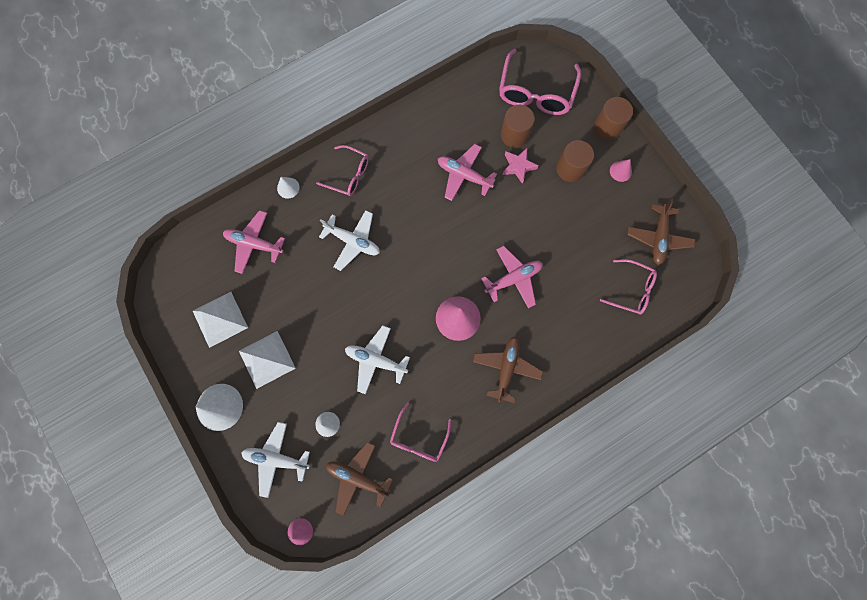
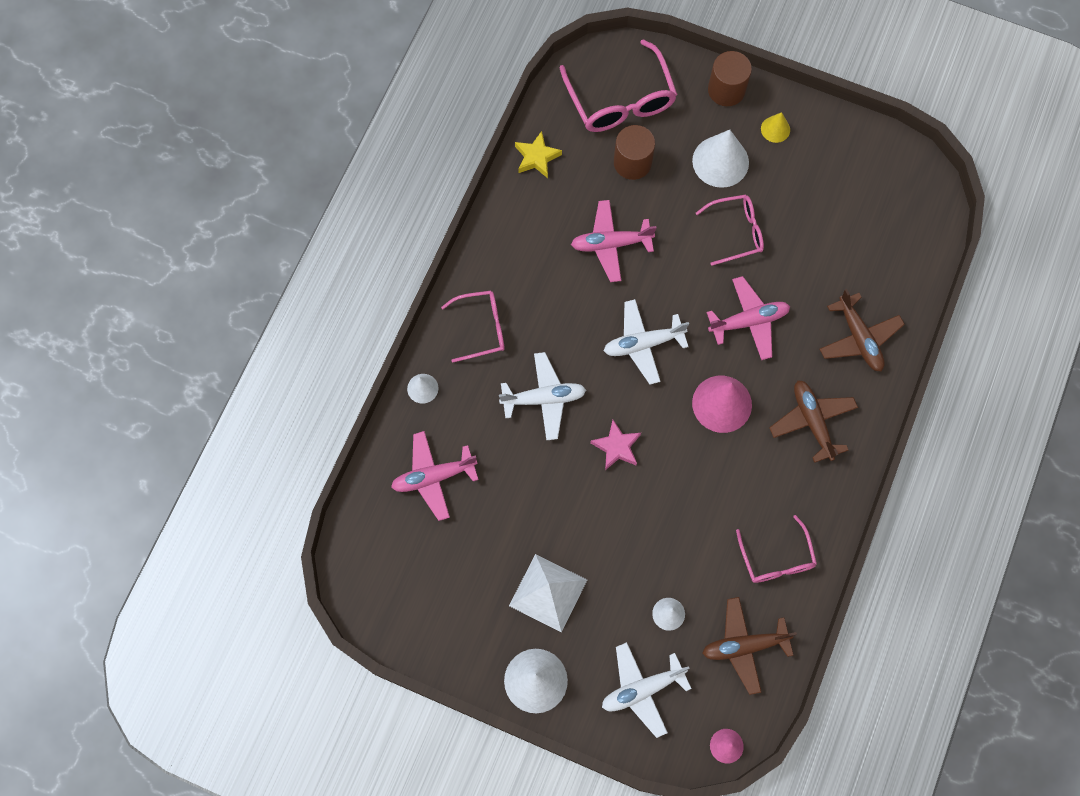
camera: 35 degrees left, 5 degrees down
(220, 319) = (460, 586): white pyramid -> none
(376, 360) = (668, 509): white plane -> white plane (643, 344)
(458, 95) = (537, 157): none -> yellow star
(513, 279) = (748, 321): pink plane -> pink plane turned 45 degrees clockwise
(518, 166) = (663, 195): pink star -> pink star (616, 447)
(570, 169) = (720, 161): brown cylinder -> white cone
(620, 171) = (775, 129): pink cone -> yellow cone
(631, 290) = (879, 250): pink glasses -> pink glasses (736, 232)
(658, 237) = (866, 176): brown plane -> brown plane (859, 338)

